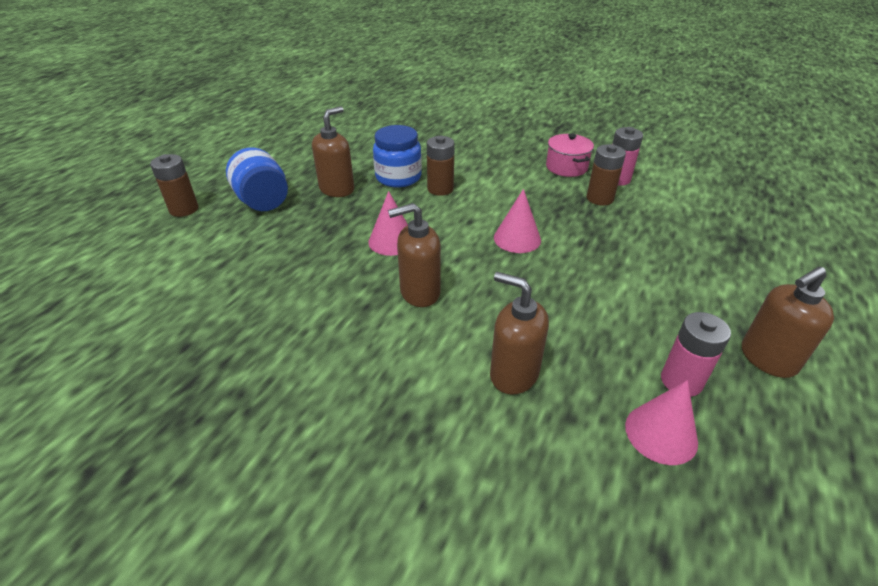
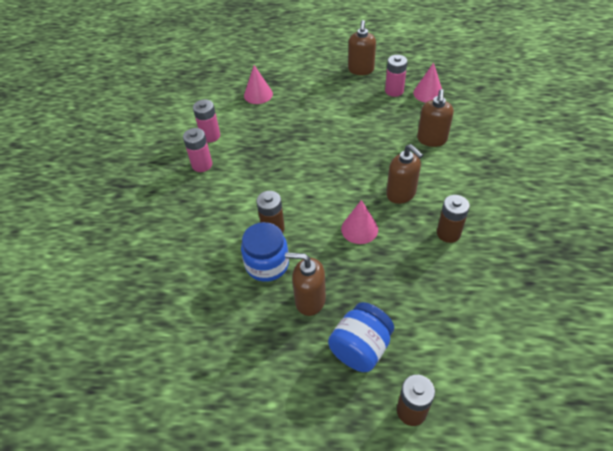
camera: 110 degrees left, 10 degrees up
(517, 238) = (317, 167): pink cone -> pink cone (258, 94)
(566, 167) = (202, 165): pink pot -> pink battery
(599, 198) = (243, 140): brown battery -> brown battery (448, 233)
(767, 359) = (361, 70): brown soap dispenser -> brown soap dispenser turned 60 degrees clockwise

